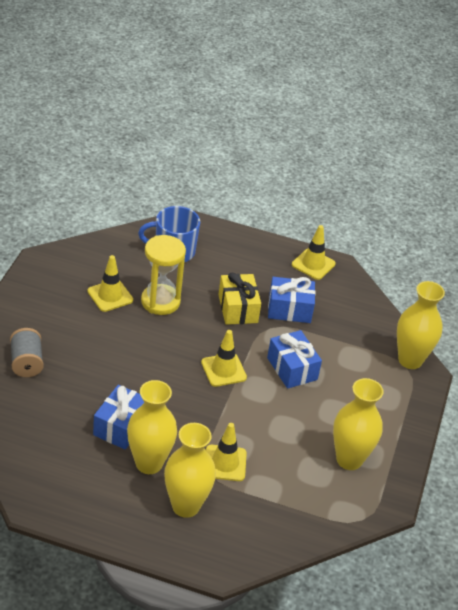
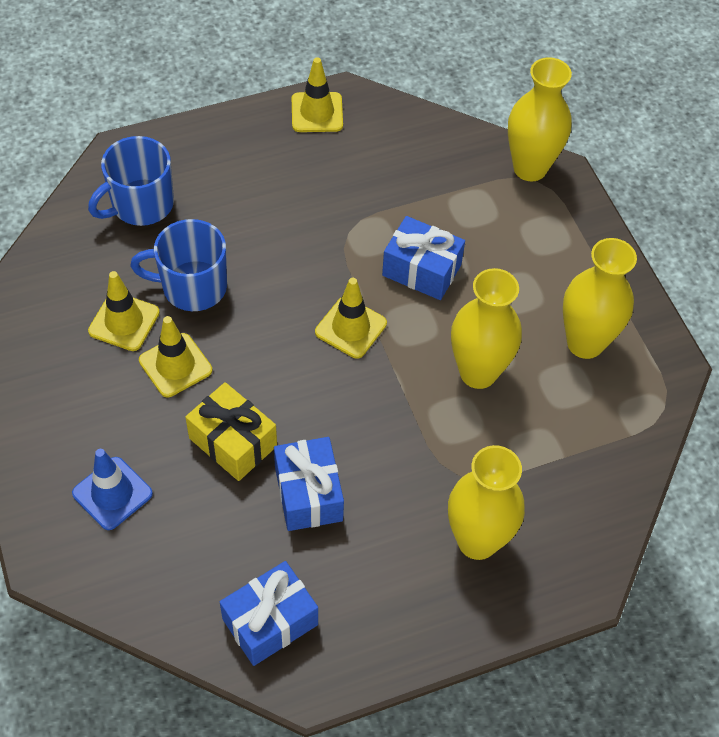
camera: 35 degrees left, 15 degrees up
(26, 363) = (112, 493): grey spool -> blue traffic cone
(149, 463) = (386, 518): yellow vase -> yellow vase (478, 372)
(160, 301) = (192, 287): yellow hourglass -> blue mug
(225, 463) = (466, 450): yellow traffic cone -> yellow traffic cone (175, 365)
(238, 309) = (289, 232): yellow gift -> yellow gift (233, 442)
(289, 309) = (347, 192): blue gift -> blue gift (270, 622)

